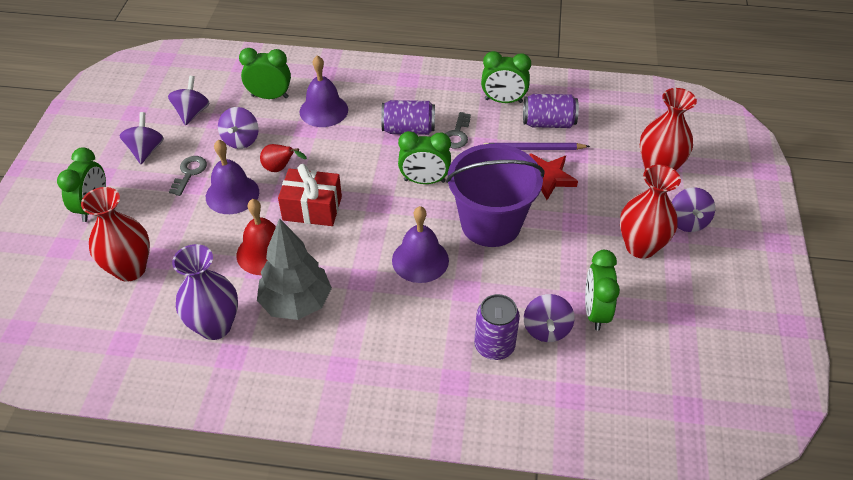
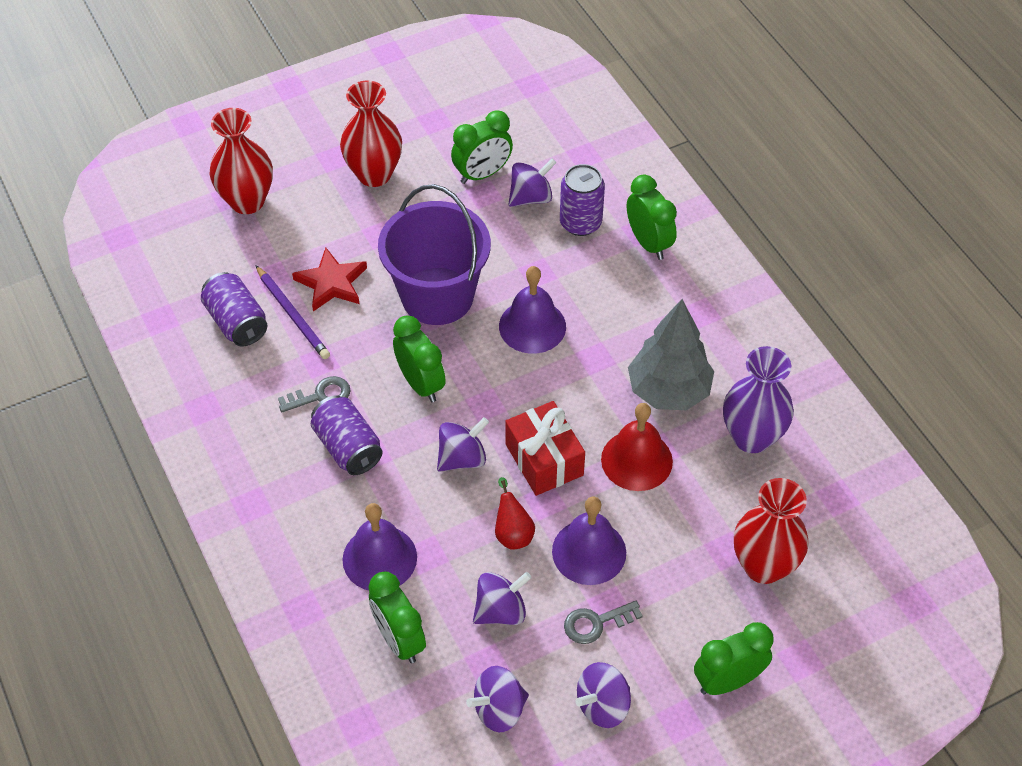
camera: 125 degrees left, 5 degrees up
(503, 101) = (225, 383): green clock -> green clock (649, 243)
(687, 222) = (311, 154): purple spinning top -> purple spinning top (462, 458)

